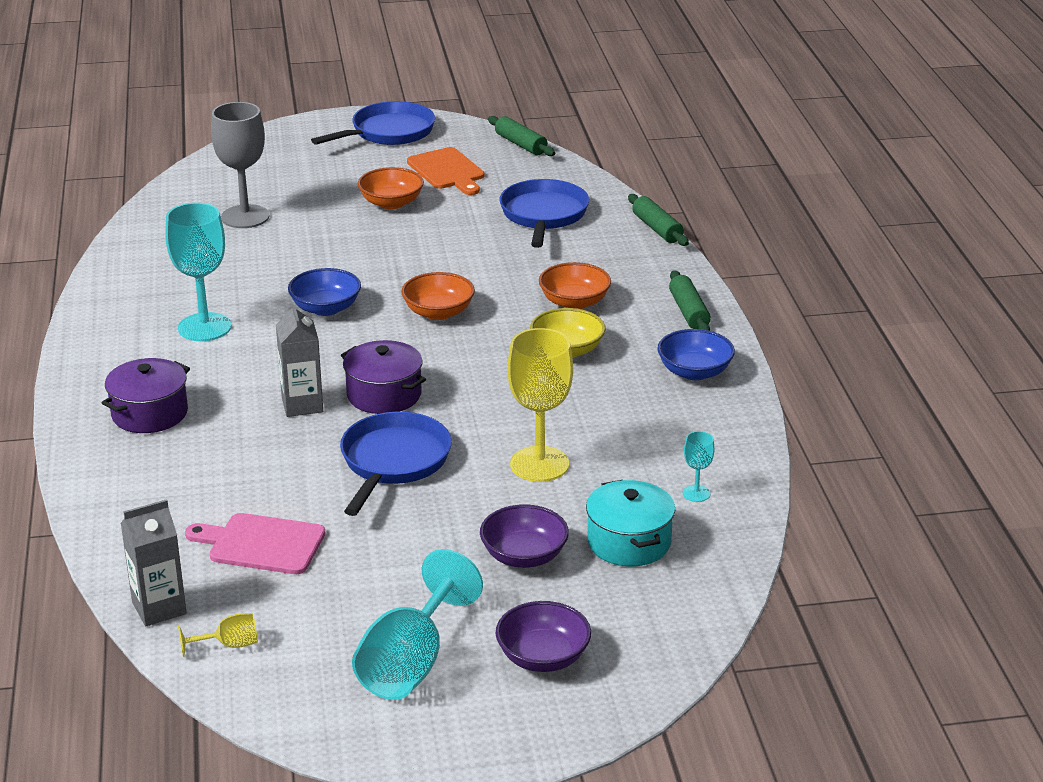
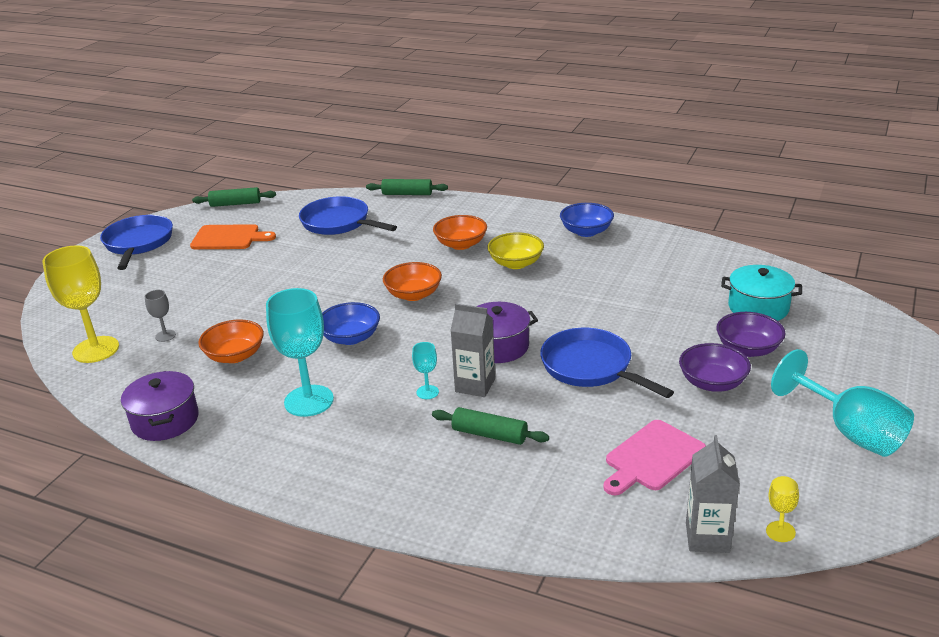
camera: 55 degrees left, 0 degrees up
(150, 413) = (410, 465): purple pot -> purple pot (165, 420)
(245, 217) = (165, 336): grey goblet -> grey goblet, size x0.46
(391, 203) = (240, 270): orange bowl -> orange bowl (235, 356)
(539, 464) = (643, 312): yellow goblet -> yellow goblet (96, 349)
(543, 657) = (869, 375): purple bowl -> purple bowl (712, 383)
(689, 312) = (516, 213): green rolling pin -> green rolling pin (489, 434)
(696, 493) = (721, 270): turquoise goblet -> turquoise goblet (427, 392)

